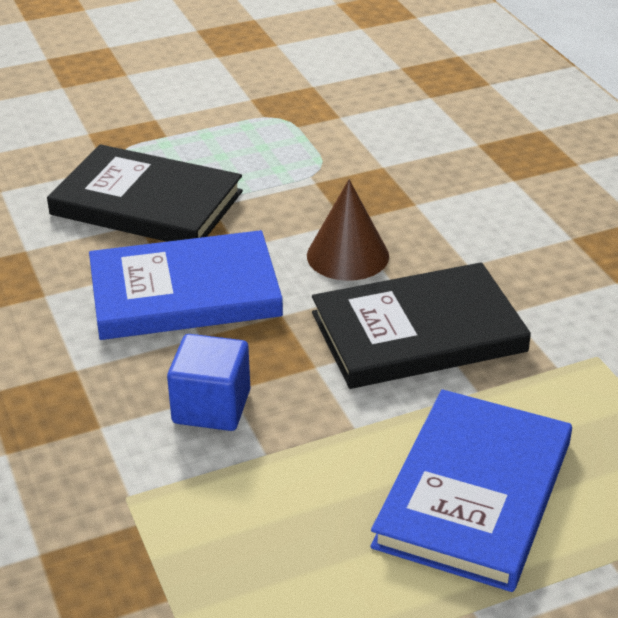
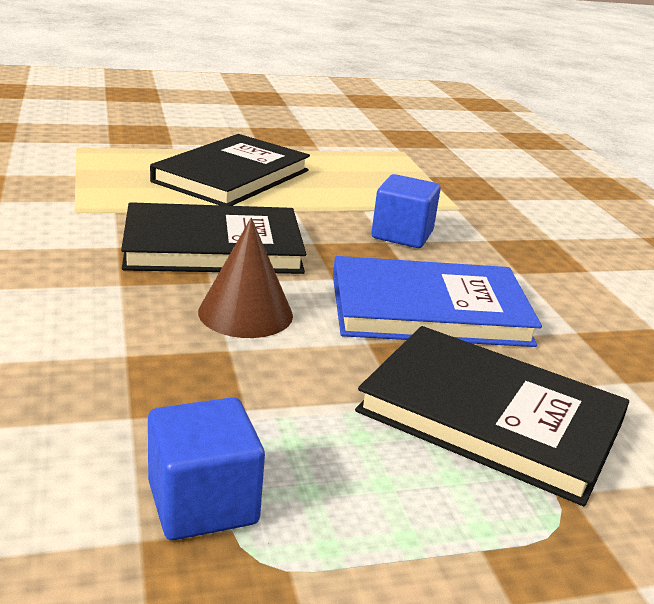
camera: 175 degrees left, 10 degrees down
(317, 133) = (203, 503): none -> blue cube
(474, 493) = (232, 176): blue book -> black book

